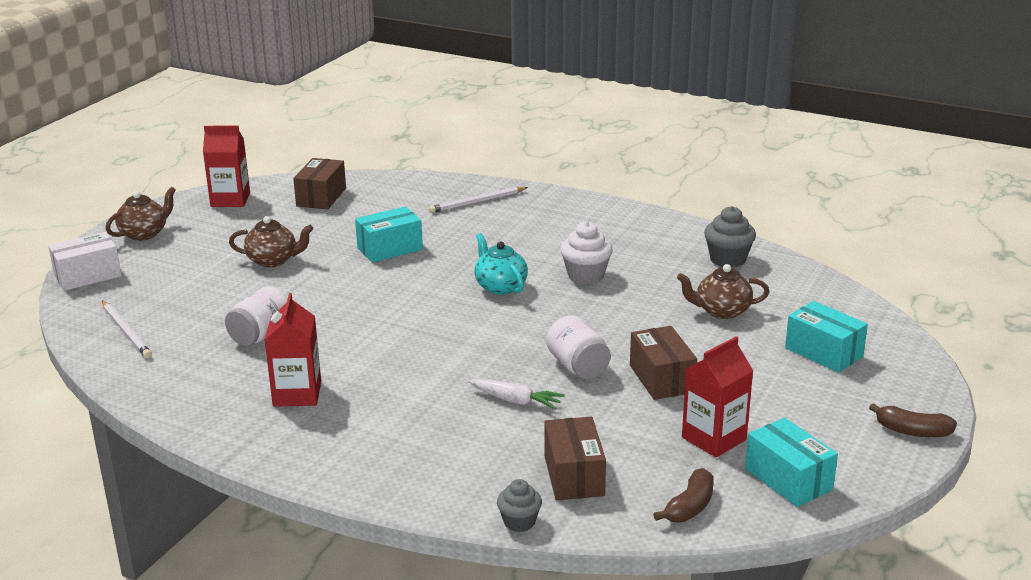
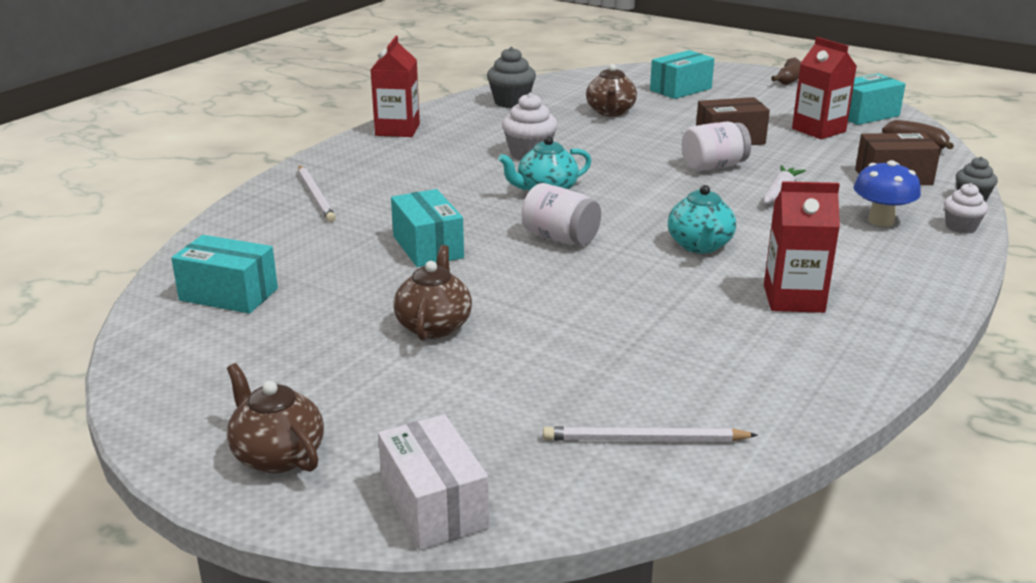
camera: 85 degrees left, 0 degrees up
(126, 332) = (644, 440): white pencil -> white pencil turned 150 degrees counterclockwise
(230, 200) = (183, 373): red carton -> red carton (397, 130)
(260, 335) = (654, 327): white jar -> white jar (560, 238)
(321, 197) = (229, 294): brown box -> turquoise box
(394, 355) = (700, 246): none -> turquoise teapot
(442, 502) = (961, 227): none -> white cupcake
(454, 454) = (881, 220): none -> blue mushroom

